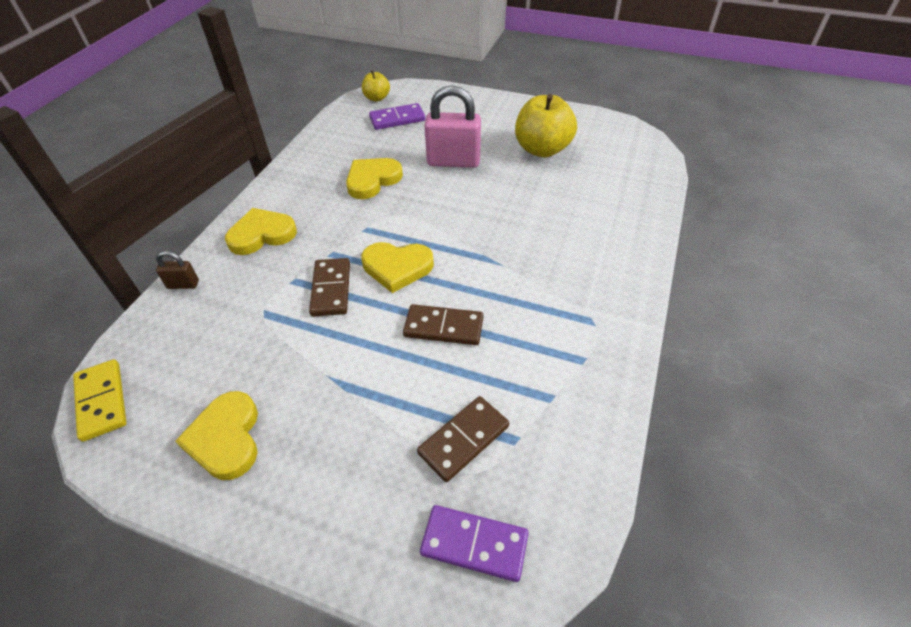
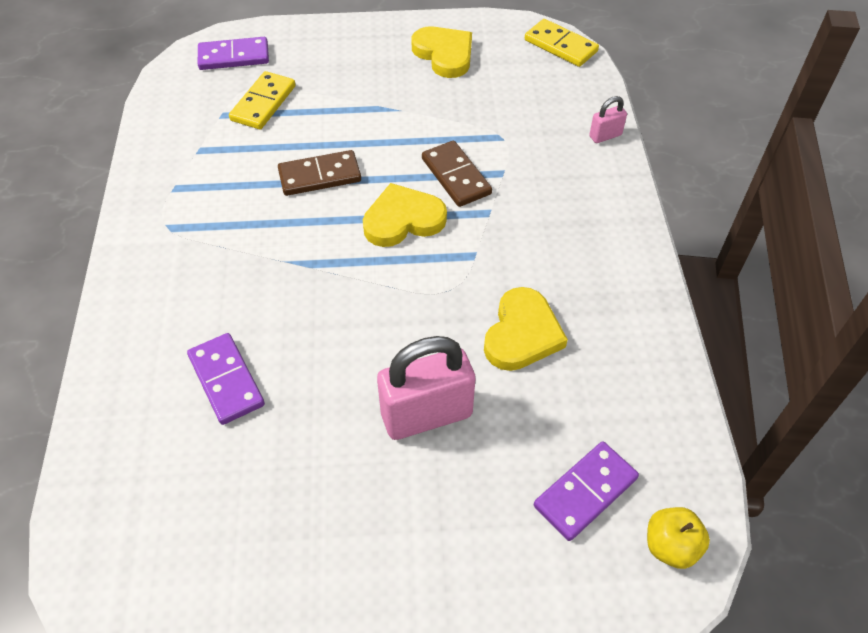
camera: 155 degrees right, 5 degrees up
(183, 284) = (605, 136): brown padlock -> pink padlock
(262, 234) = (586, 209): yellow heart -> none
(464, 440) = (263, 103): brown domino -> yellow domino
(542, 149) = (291, 500): yellow apple -> none
(565, 205) = (226, 380): none -> purple domino

